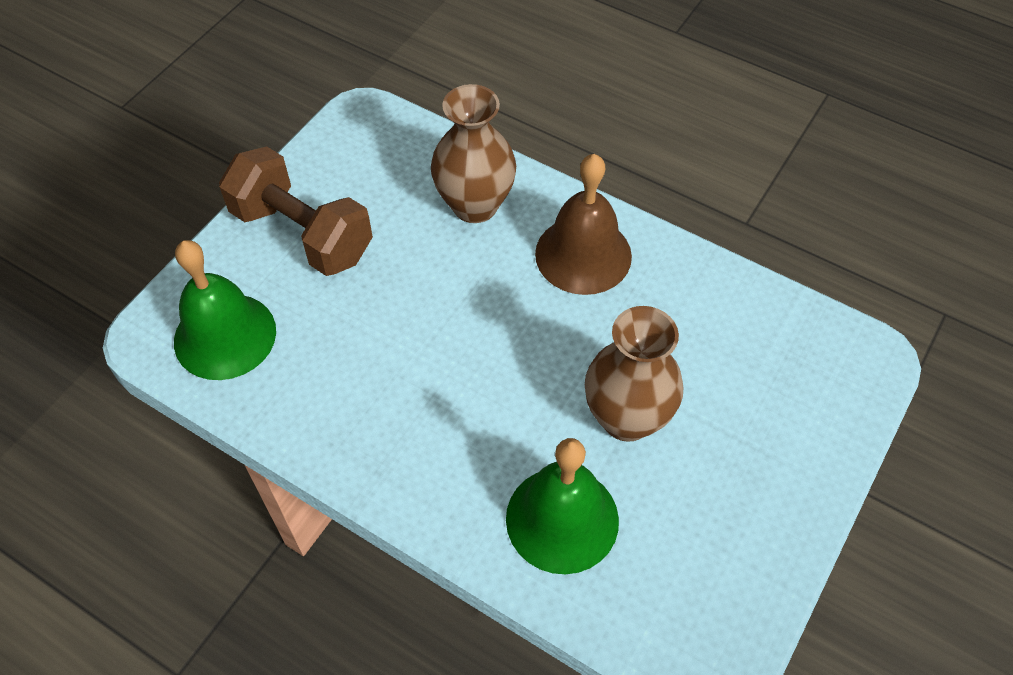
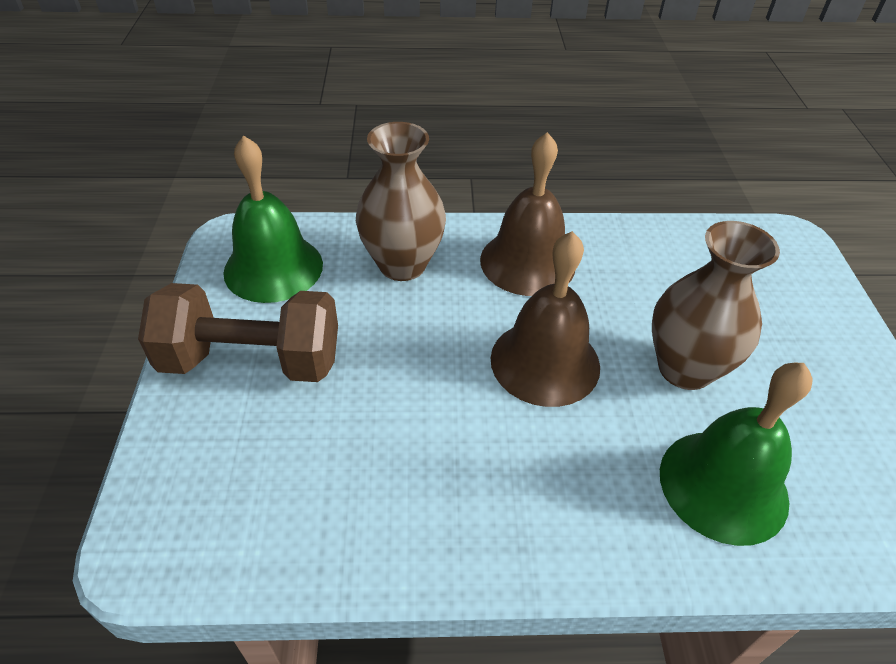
camera: 35 degrees left, 10 degrees down
(225, 336) = (239, 503): green bell -> green bell (273, 268)
(516, 350) = (545, 362): none -> brown bell

